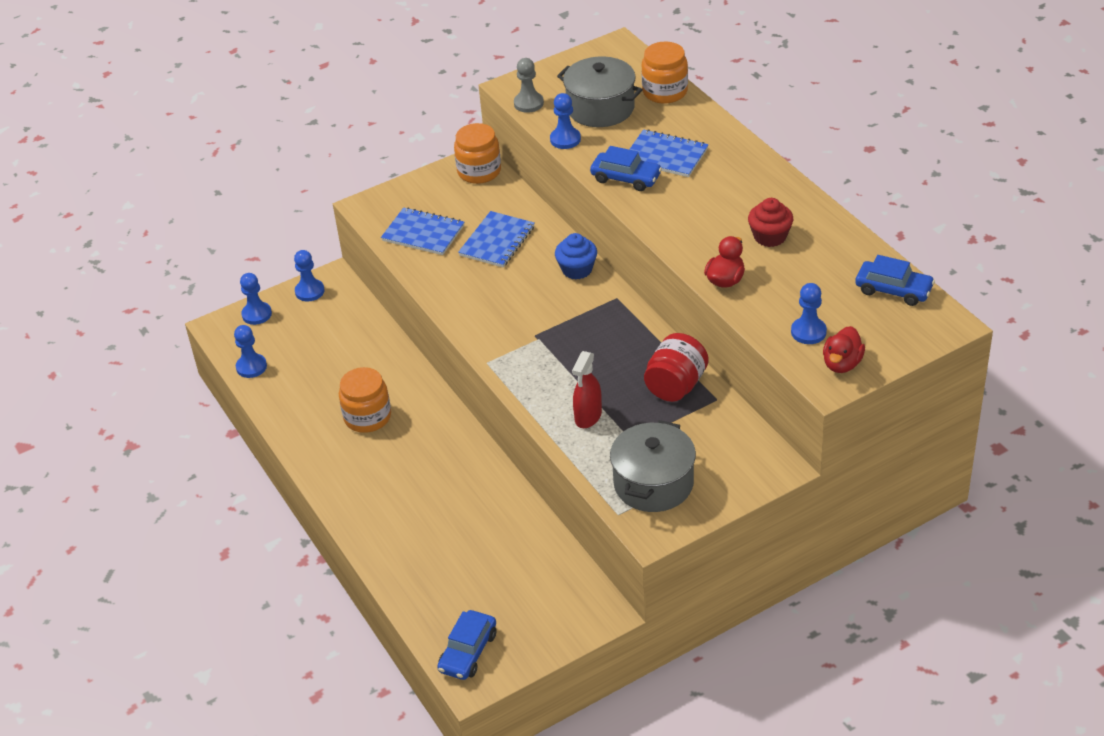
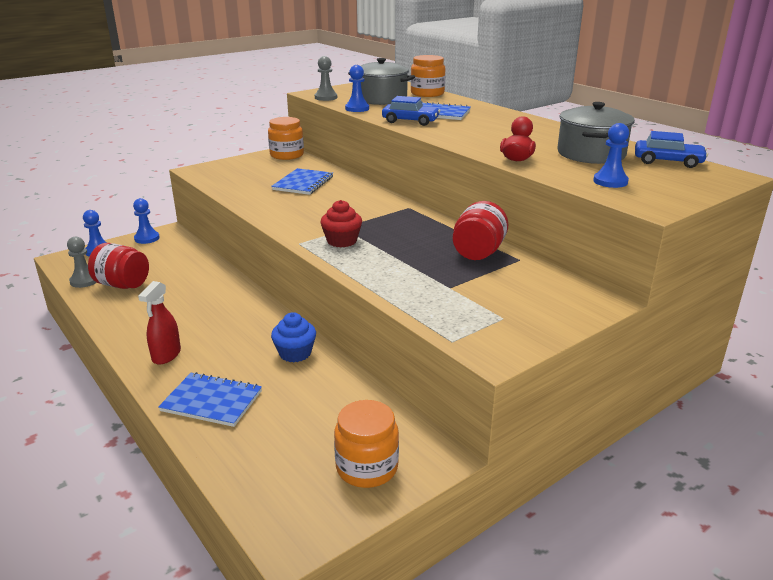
camera: 10 degrees left, 15 degrees down
(251, 367) = (84, 281): blue pawn -> grey pawn
(294, 375) = (122, 285): none -> red jar
(367, 417) = (186, 309): orange jar -> orange jar (367, 467)
(423, 233) = (242, 180): blue notebook -> blue notebook (212, 401)
(468, 652) = (285, 506): blue car -> none
(577, 269) = (371, 195): blue cupcake -> blue cupcake (295, 353)
(588, 417) = (401, 273): red spray bottle -> red spray bottle (166, 355)
(653, 483) = (482, 316): grey pot -> grey pot (591, 154)
(770, 236) = (542, 141): red cupcake -> red cupcake (342, 241)
(842, 364) = (656, 197): red duck -> none

